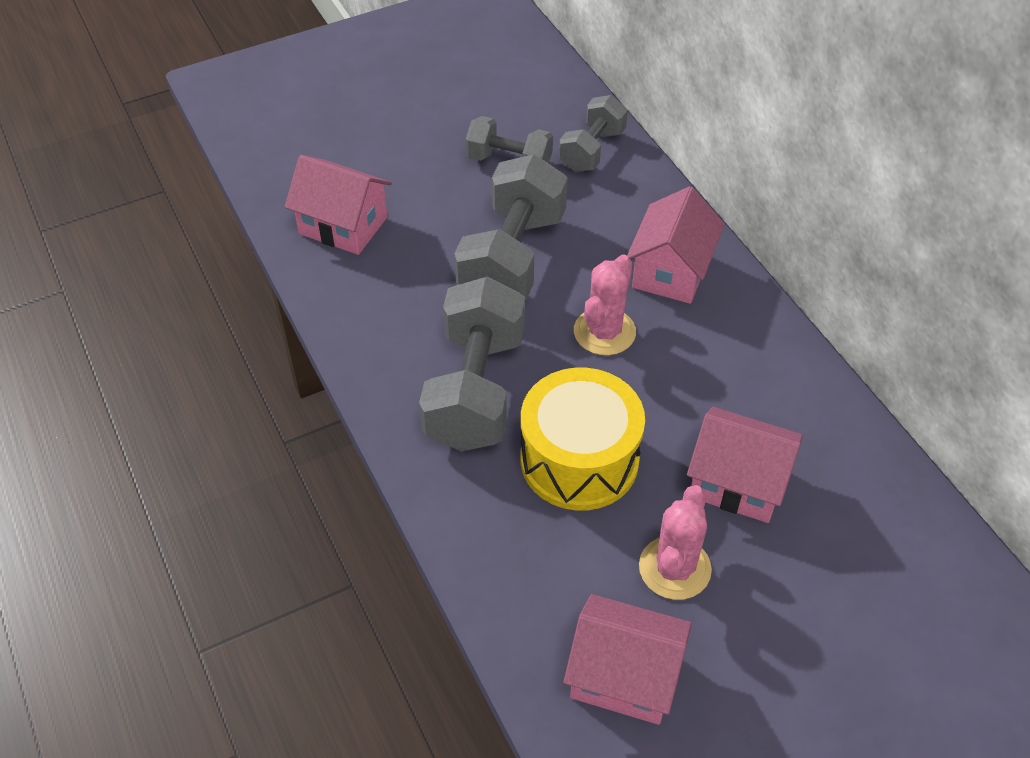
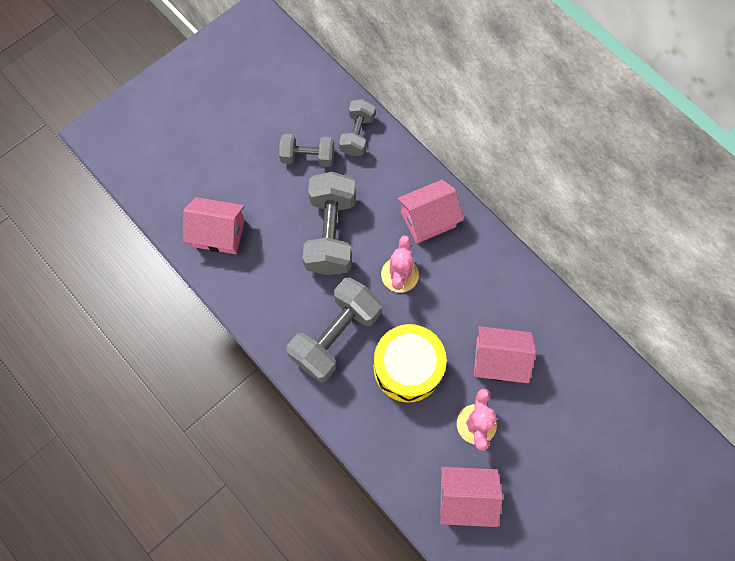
camera: 15 degrees left, 20 degrees up
(475, 390) = (336, 336): grey dumbbell -> grey dumbbell turned 45 degrees clockwise
(671, 271) = (428, 219): pink house -> pink house turned 60 degrees clockwise

